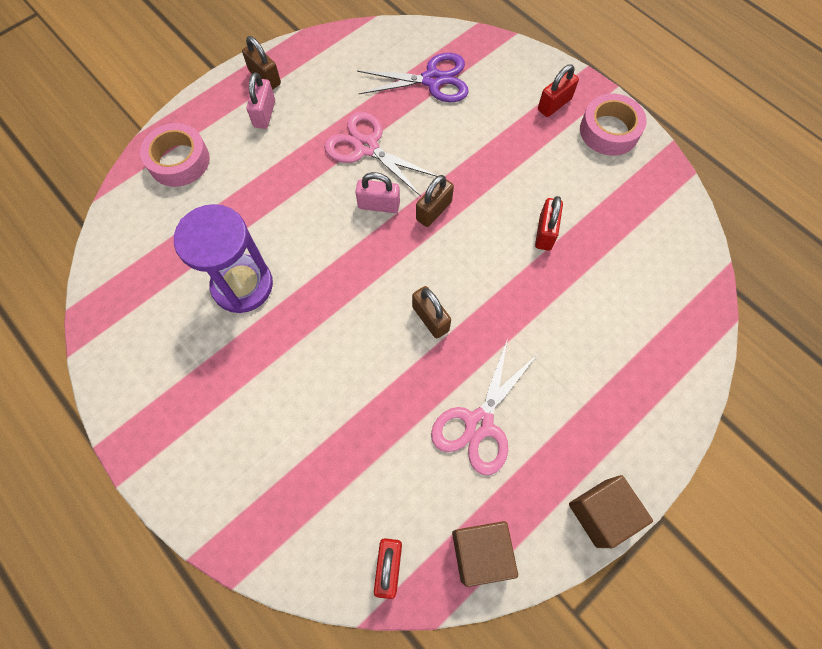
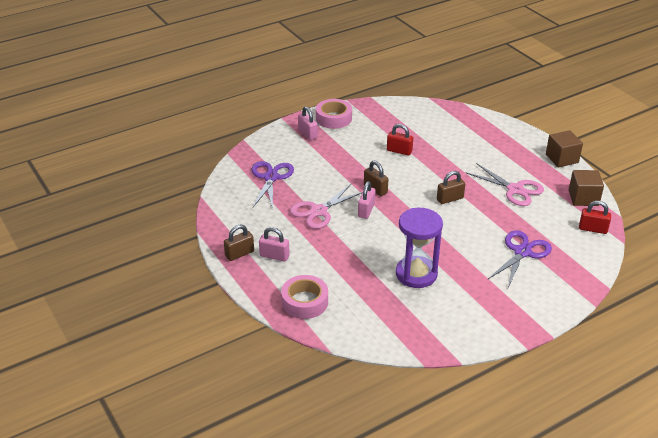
camera: 80 degrees left, 30 degrees down
(309, 438) = (522, 252): none -> purple scissors
(554, 104) = (307, 134): red padlock -> pink padlock

